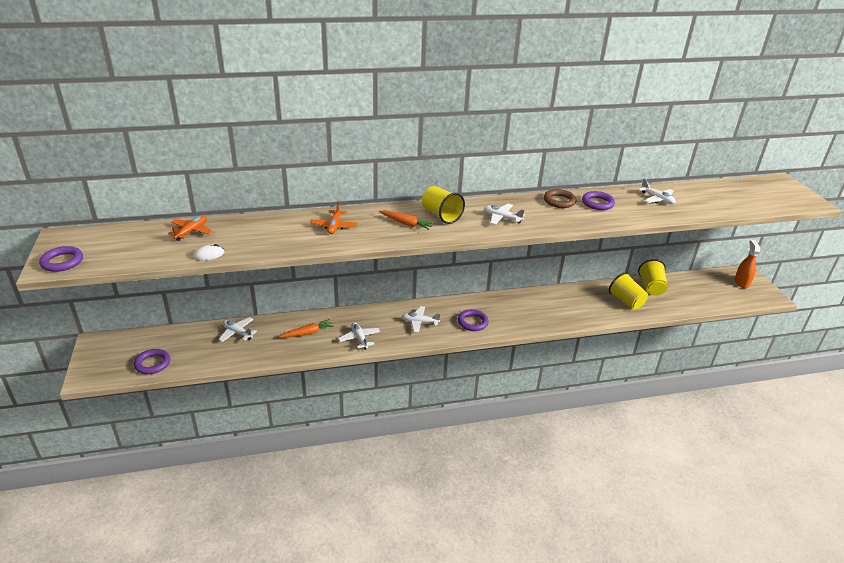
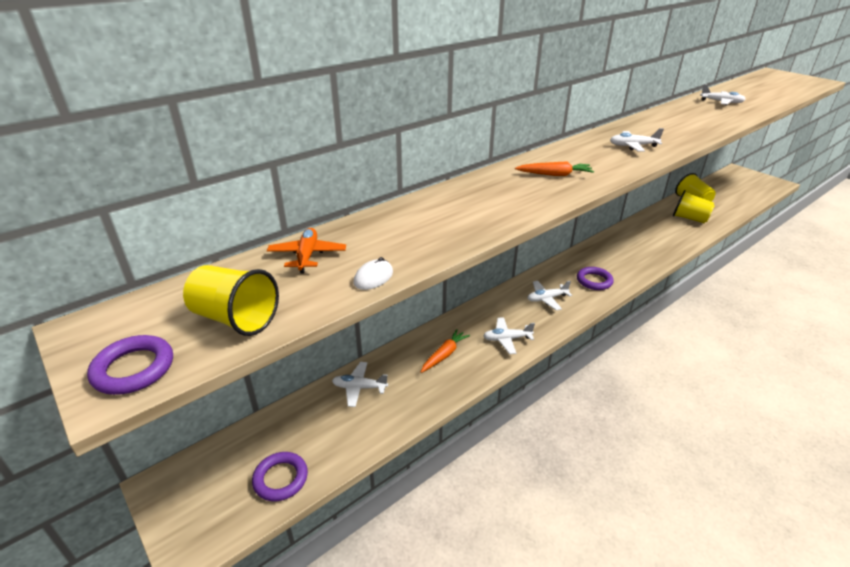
camera: 25 degrees left, 0 degrees up
(334, 226) = (483, 198): orange plane -> none
(359, 338) = (507, 339): white plane -> white plane turned 45 degrees counterclockwise
(441, 215) = (575, 158): yellow cup -> yellow cup (236, 319)
(559, 201) = (653, 121): brown ring -> none
(597, 203) = (685, 115): purple ring -> none
(741, 282) = (745, 178): orange spray bottle -> none

